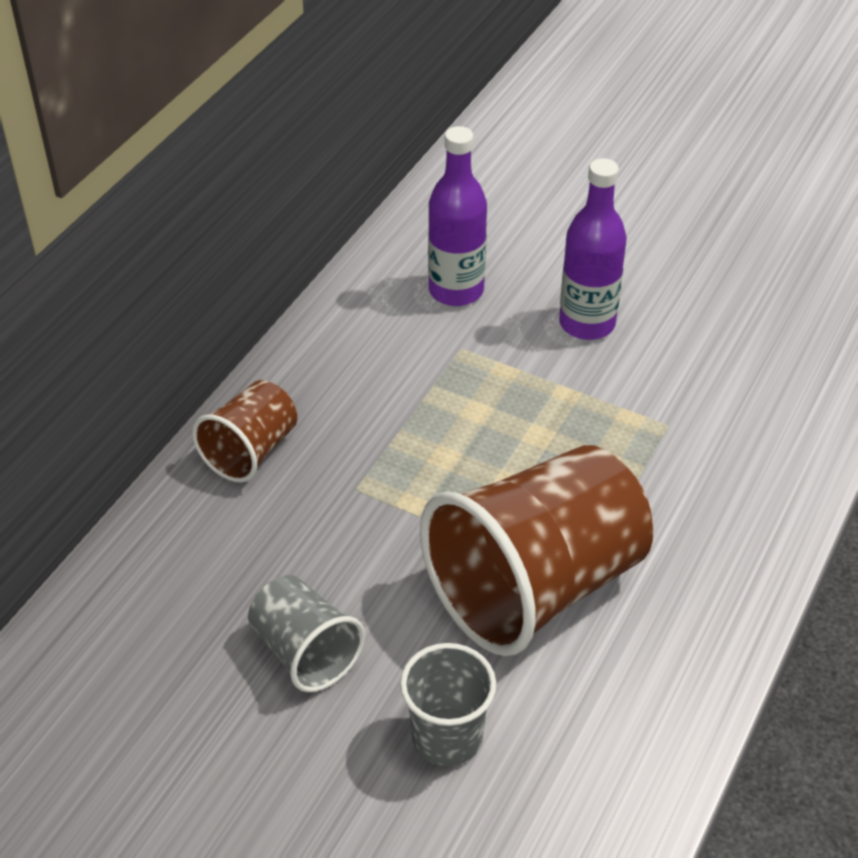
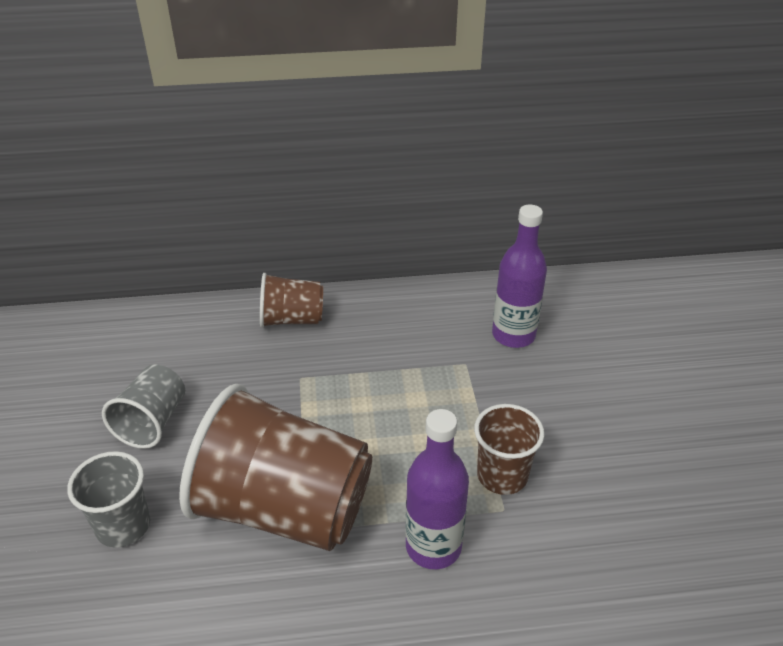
camera: 55 degrees right, 5 degrees down
(587, 323) = (556, 413): purple bottle -> purple bottle (433, 546)
(629, 403) = (502, 475): none -> brown cup

